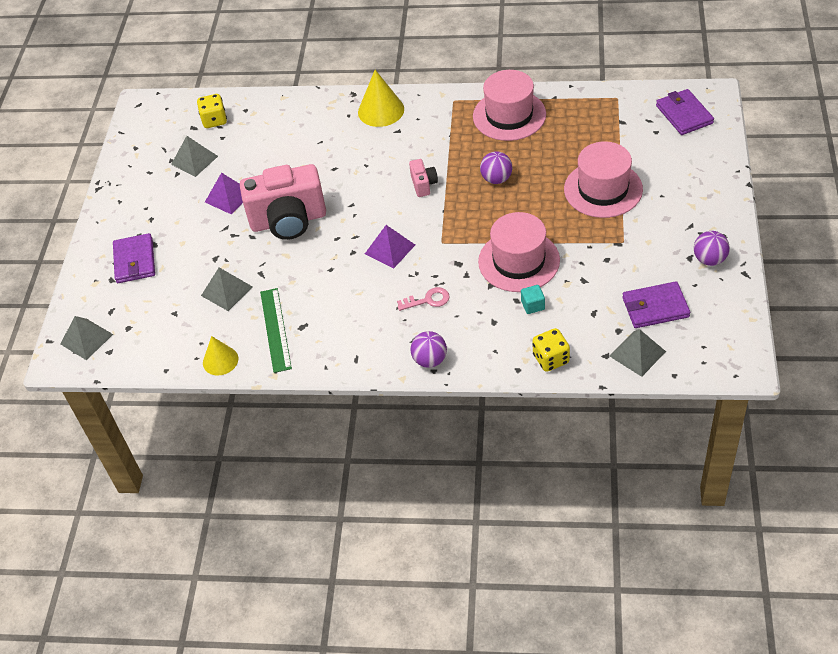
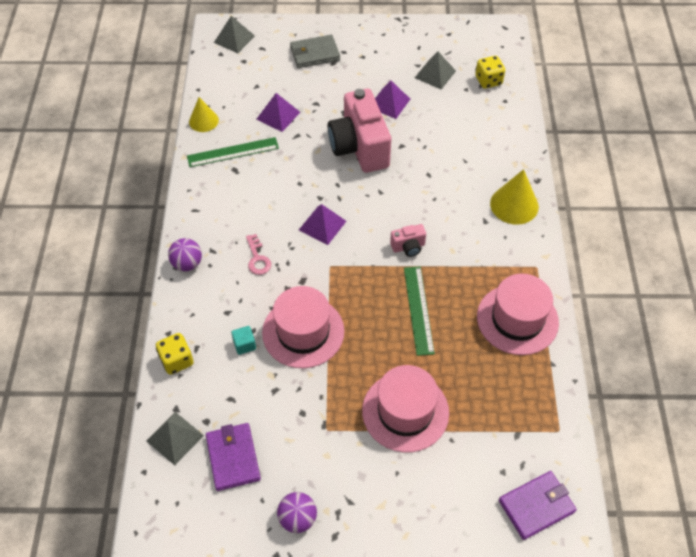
camera: 80 degrees right, 5 degrees up
(134, 261) = (314, 54): purple wallet -> grey wallet
(227, 291) = (278, 115): grey pyramid -> purple pyramid
(496, 179) = (418, 310): purple ball -> green ruler

